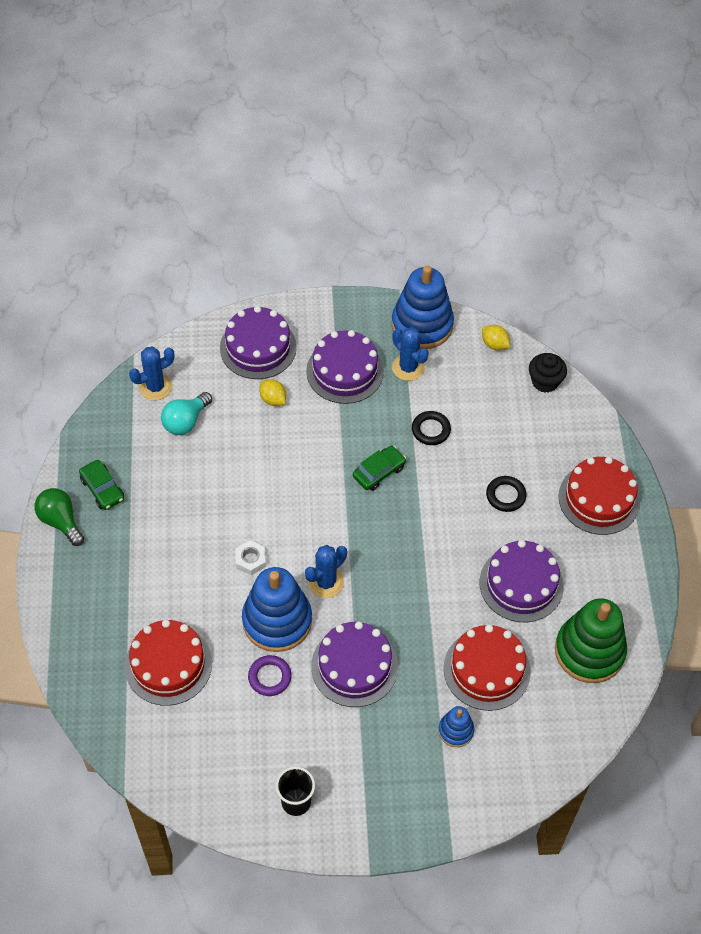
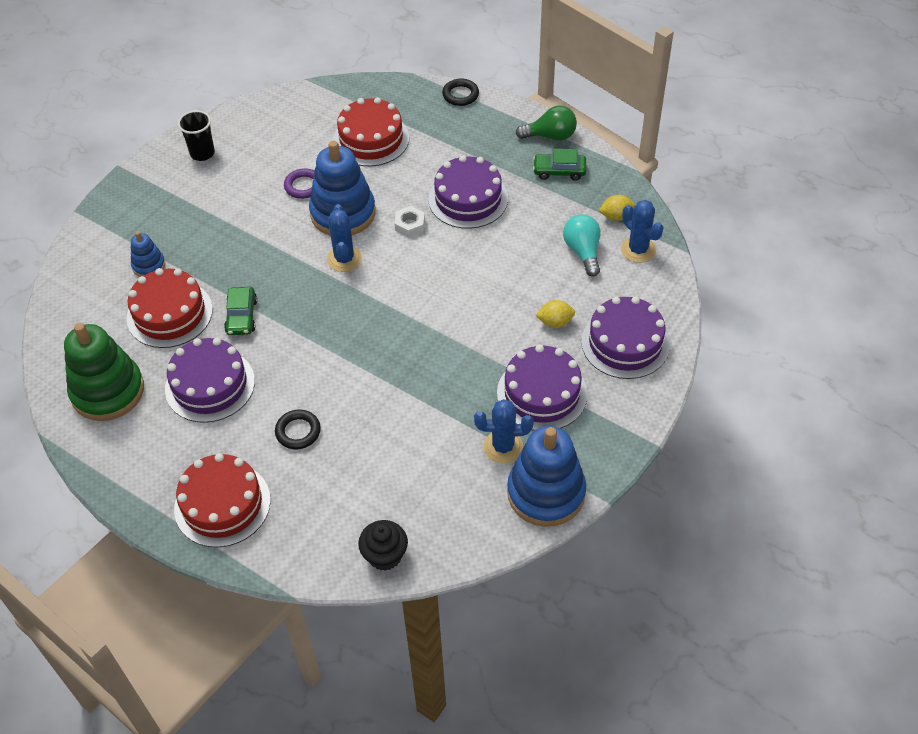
camera: 130 degrees right, 5 degrees down
(155, 387) = (638, 250): blue cactus -> blue cactus turned 45 degrees counterclockwise
(354, 666) = (260, 237): purple cake -> purple cake (468, 199)
(379, 472) = (410, 353): green car -> green car (241, 316)
(431, 430) = (418, 419): black ring -> black ring (460, 95)
(494, 344) = (468, 542): yellow lemon -> yellow lemon (616, 216)

